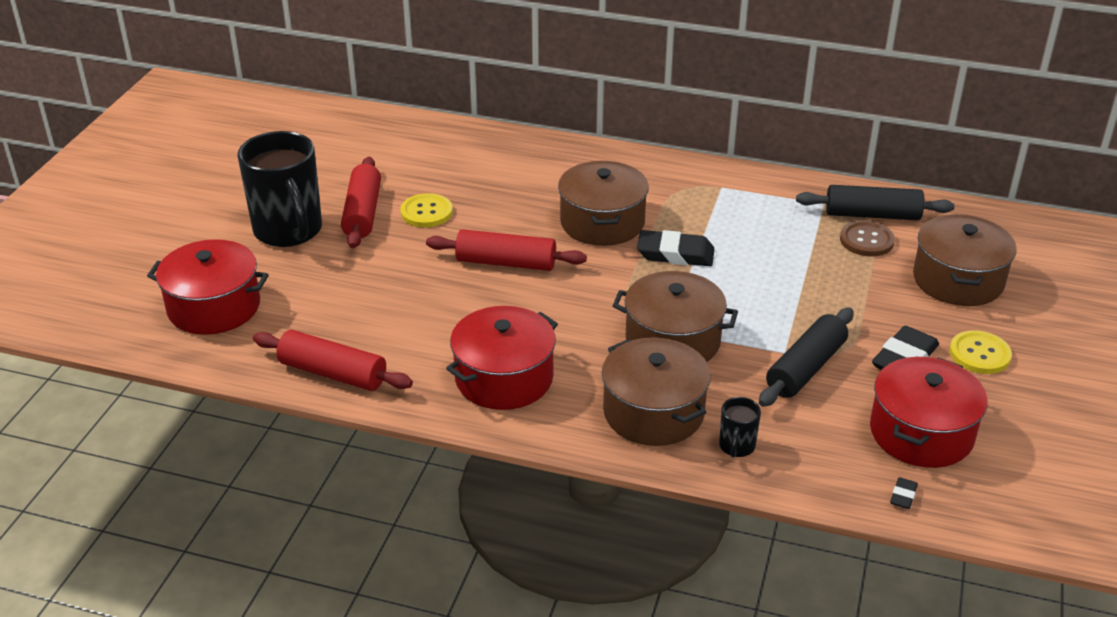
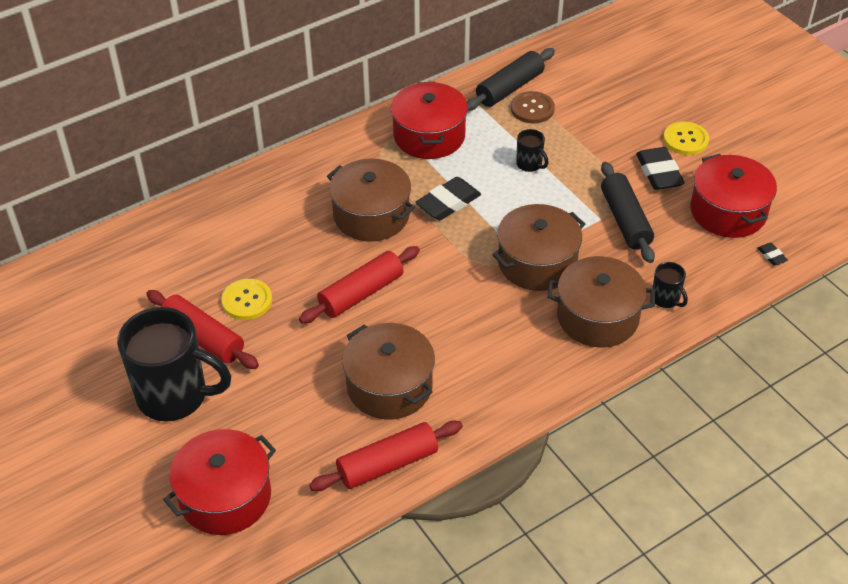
camera: 50 degrees left, 10 degrees up
(504, 378) = (489, 371): red pot -> red pot (429, 136)
(791, 275) = (530, 164): none -> black mug
(958, 280) = (612, 99): brown pot -> brown pot (389, 386)

